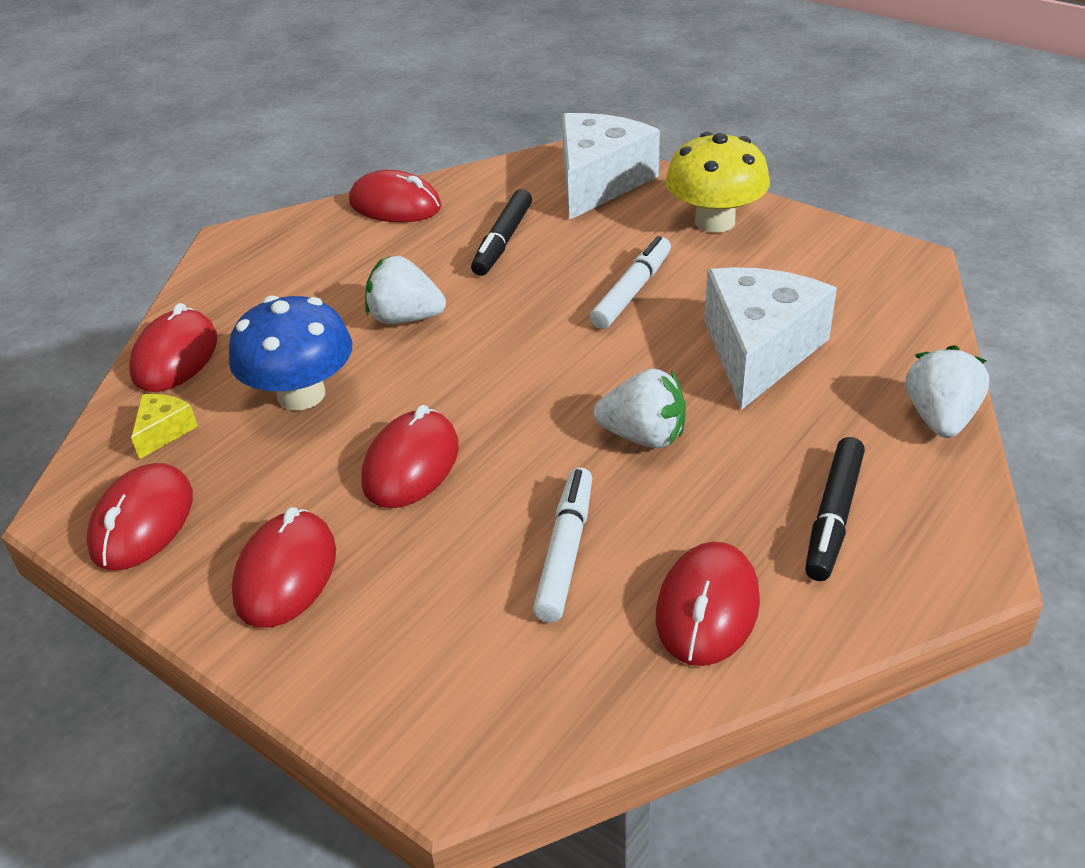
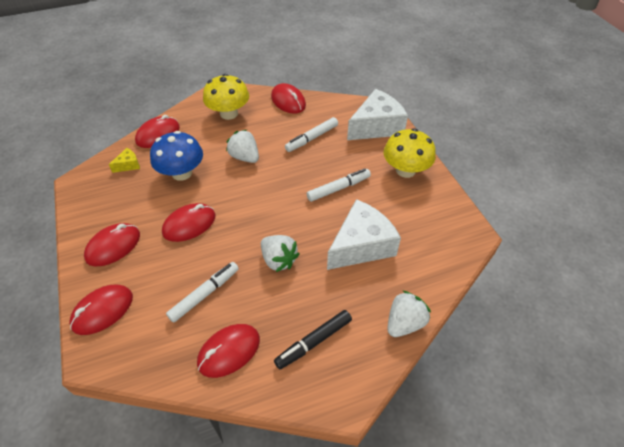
camera: 30 degrees right, 10 degrees up
(142, 522) = (92, 199): red mouse -> red mouse (102, 311)
(295, 266) = (229, 113): none -> yellow mushroom
(502, 241) = (311, 138): black marker -> white marker

